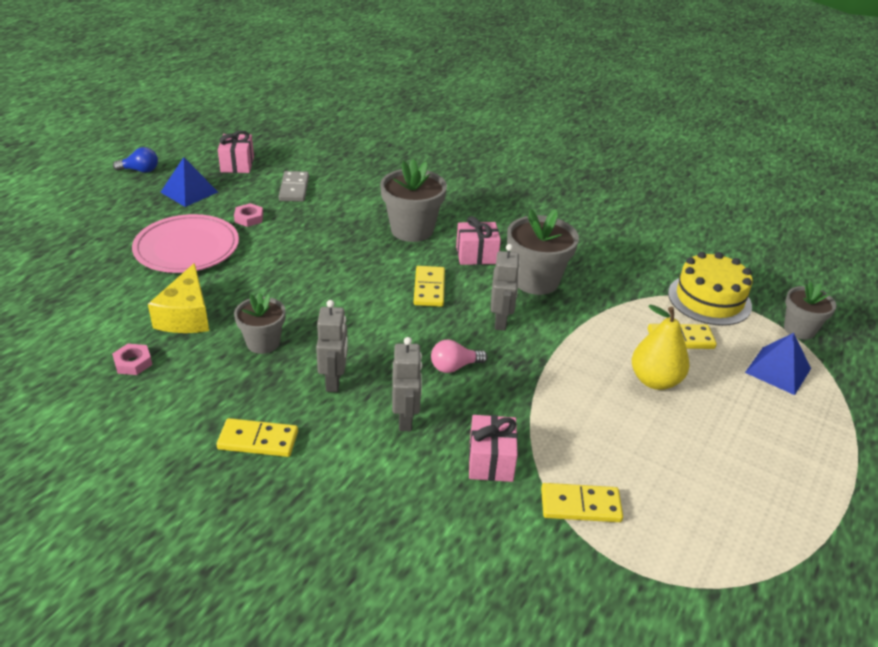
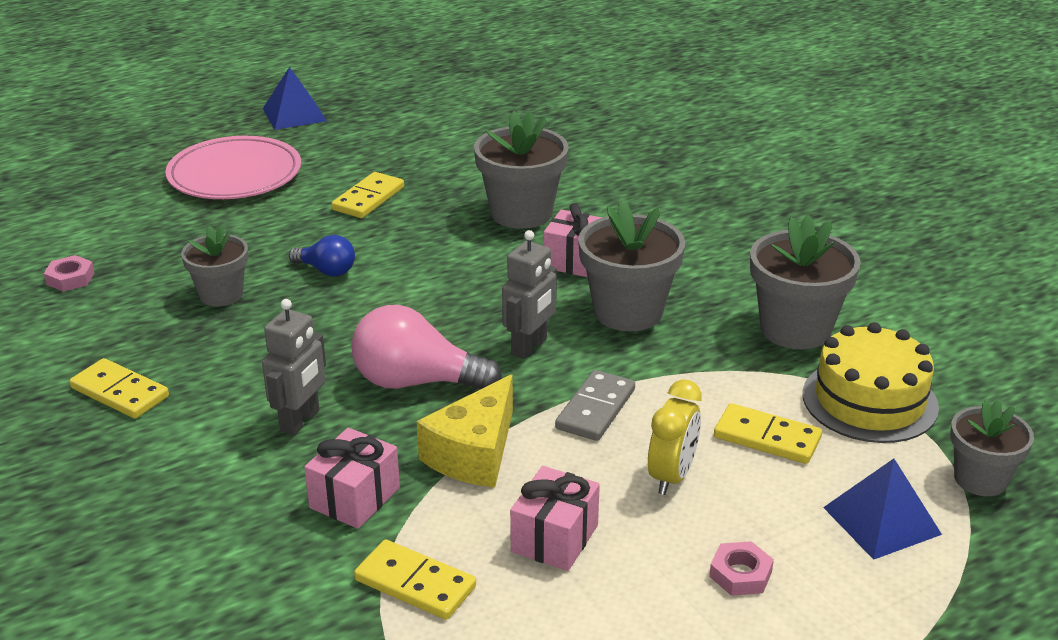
camera: 30 degrees right, 5 degrees down
(140, 170) = (262, 81): blue light bulb -> blue light bulb (326, 270)
(186, 316) = (167, 245): yellow cheese -> yellow cheese (474, 453)
(237, 164) = (378, 94): pink gift -> pink gift (555, 538)
(249, 218) = (334, 157): pink nut -> pink nut (740, 574)
(294, 189) = (419, 135): grey domino -> grey domino (596, 409)
(334, 381) = (259, 356): grey robot -> none
(429, 288) = (474, 286): yellow domino -> yellow domino (368, 198)
(454, 367) = (416, 382): pink light bulb -> pink light bulb, size x1.78
(634, 266) = (795, 329): none -> grey flower pot
(655, 380) = (672, 476): yellow pear -> yellow clock

